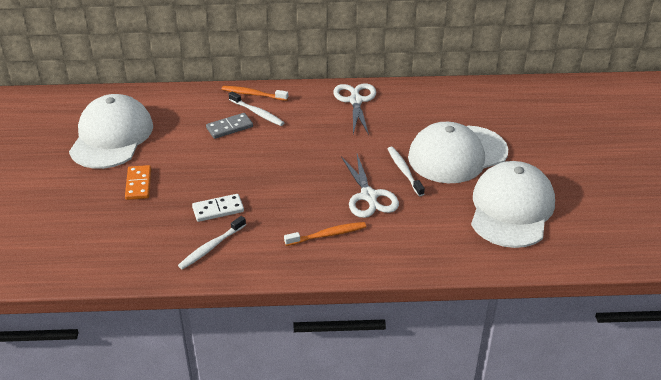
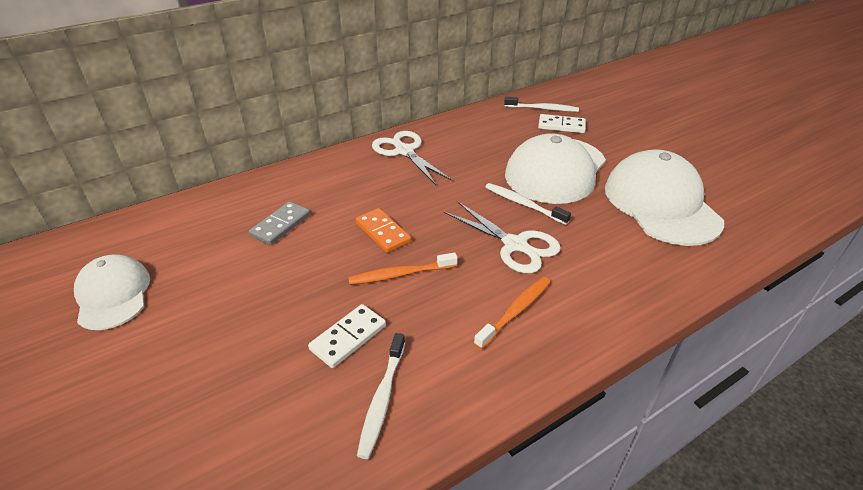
camera: 30 degrees left, 0 degrees up
(111, 137) = (113, 294): white cap -> white cap, size x0.60
(138, 184) = (201, 349): orange domino -> orange domino (382, 232)
(253, 94) = (281, 179): orange toothbrush -> orange toothbrush (400, 274)
(257, 113) = (303, 197): white toothbrush -> white toothbrush (543, 109)
(504, 120) = (561, 126): none -> white domino

